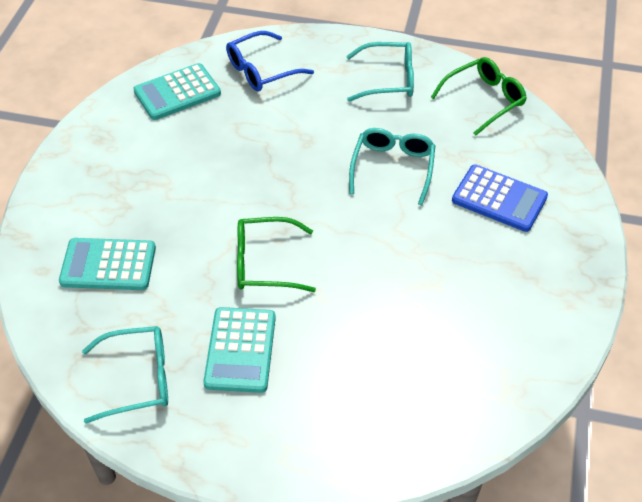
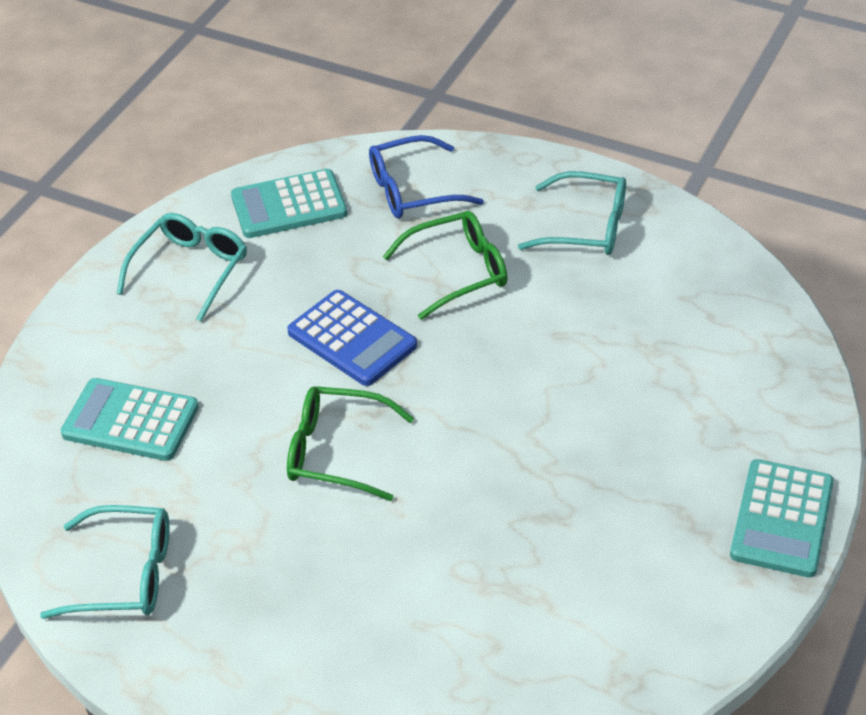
camera: 15 degrees right, 5 degrees down
(240, 350) = (268, 561): turquoise calculator -> turquoise calculator (781, 519)
(393, 168) = (553, 350): turquoise glasses -> turquoise glasses (190, 270)
(484, 100) = (715, 274): green glasses -> green glasses (457, 272)
(499, 199) = (691, 416): blue calculator -> blue calculator (352, 339)

